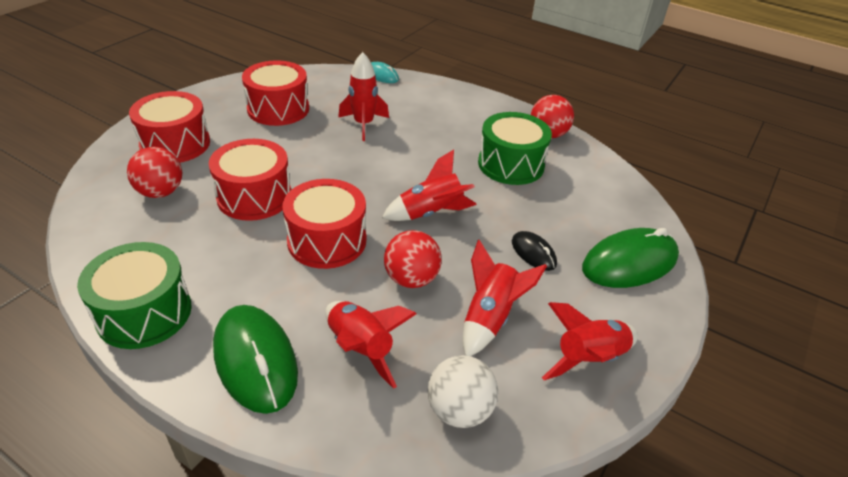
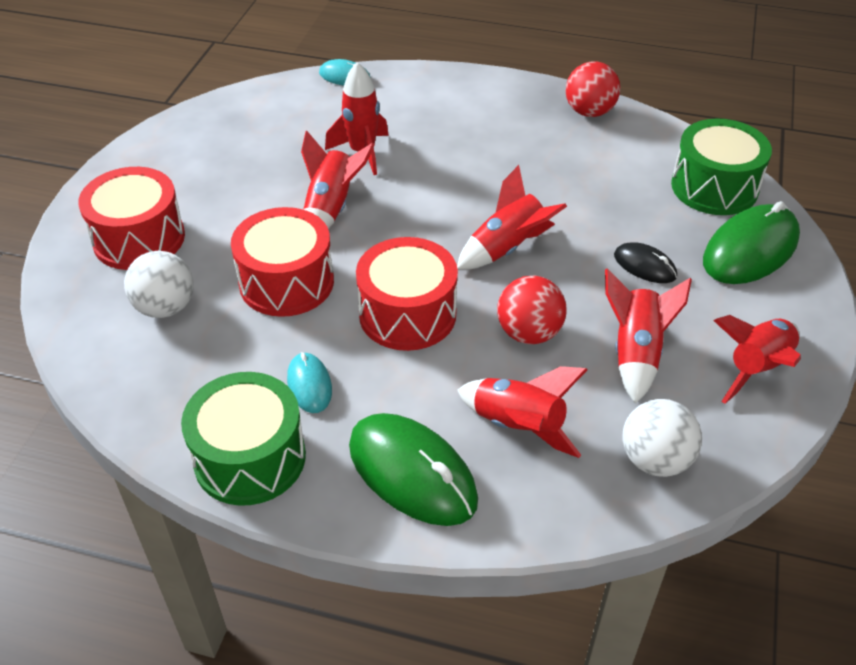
camera: 15 degrees left, 5 degrees up
(160, 192) = (165, 307): red ball -> white ball
(222, 272) = (309, 385): none -> turquoise mouse
(278, 109) = (241, 157): red drum -> none
(318, 155) = (331, 208): none -> red rocket
(511, 164) = (566, 162): green drum -> green drum (714, 187)

